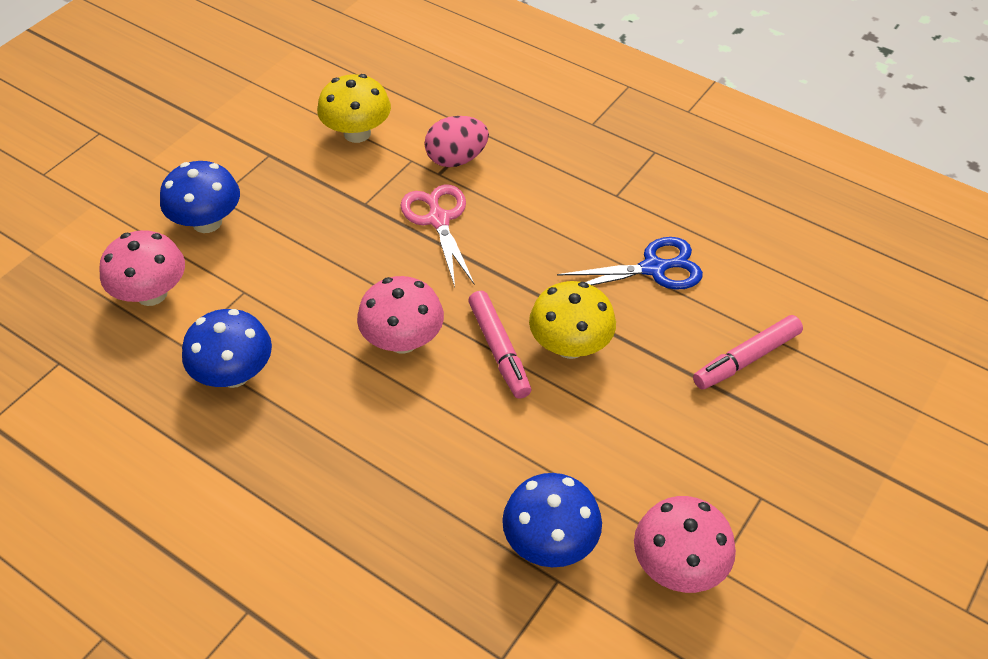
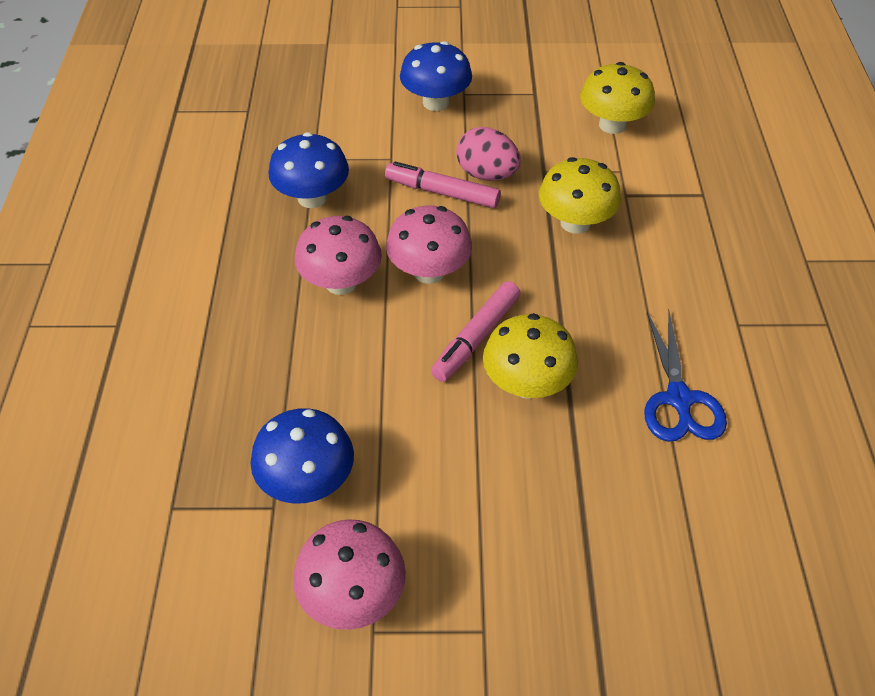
camera: 55 degrees right, 0 degrees up
(151, 294) = (345, 115): pink mushroom -> pink mushroom (341, 282)
(438, 220) = (575, 223): pink scissors -> yellow mushroom
(456, 159) = (654, 196): pink egg -> pink egg (487, 174)
(653, 268) = (679, 399): blue scissors -> blue scissors turned 45 degrees clockwise
(747, 359) = (643, 534): pink marker -> pink marker (442, 193)

